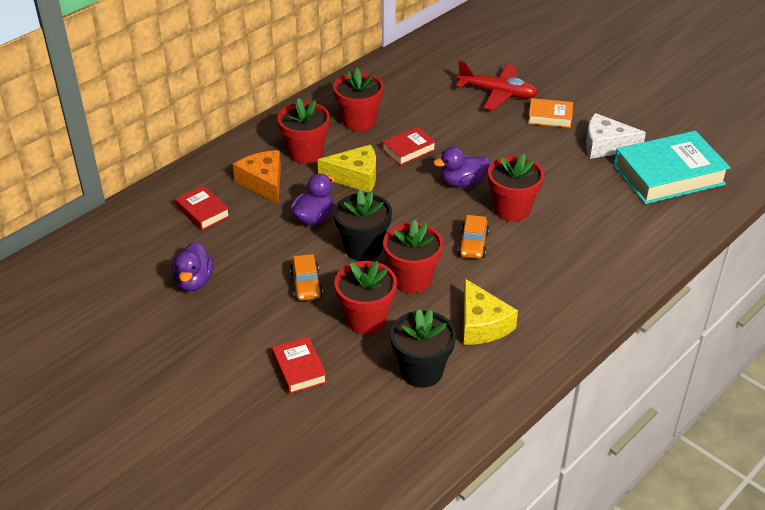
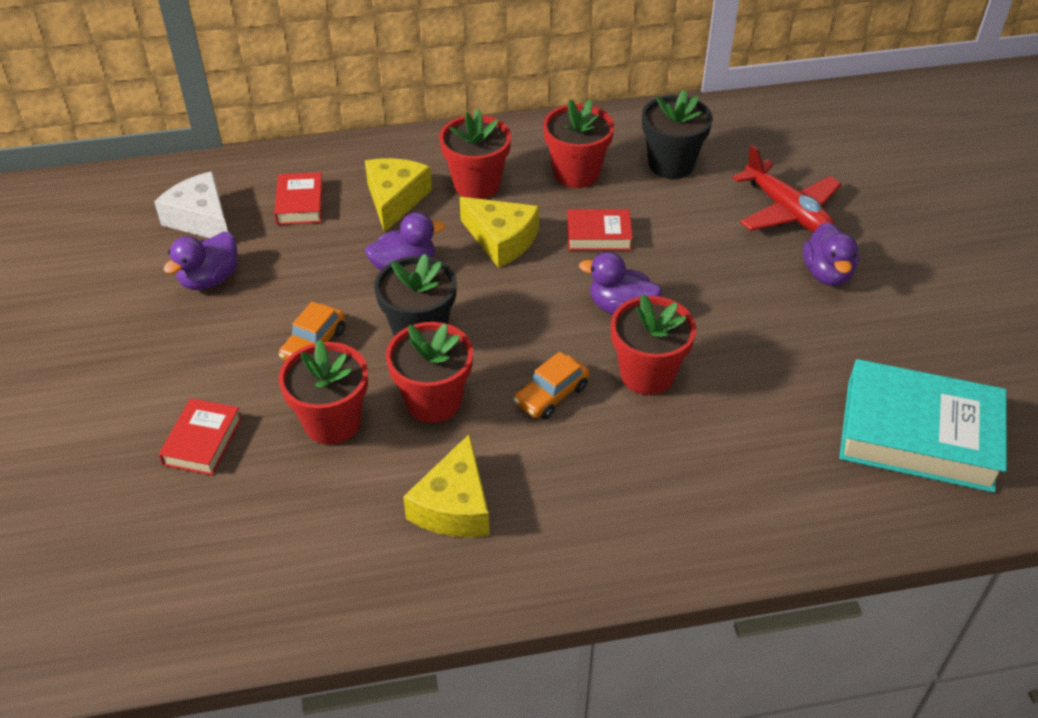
camera: 35 degrees right, 5 degrees up
(263, 183) = (395, 199): orange cheese -> yellow cheese
(421, 371) = (324, 524): black flower pot -> black flower pot (671, 164)
(550, 117) = (827, 273): orange book -> purple duck
(605, 146) = (866, 349): white cheese -> white cheese (201, 219)

